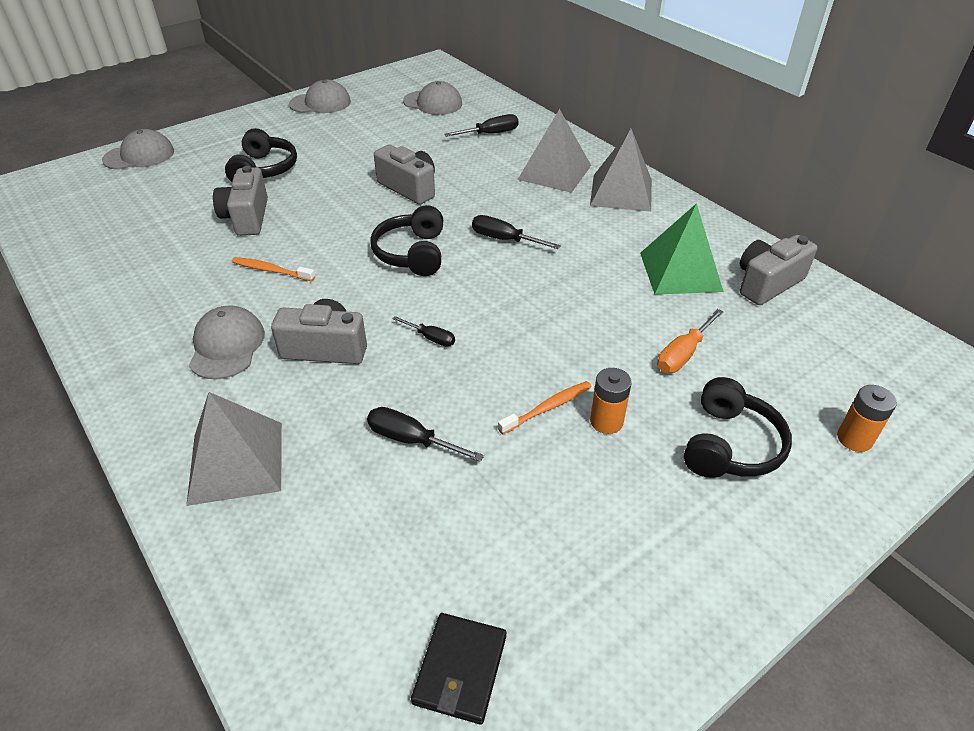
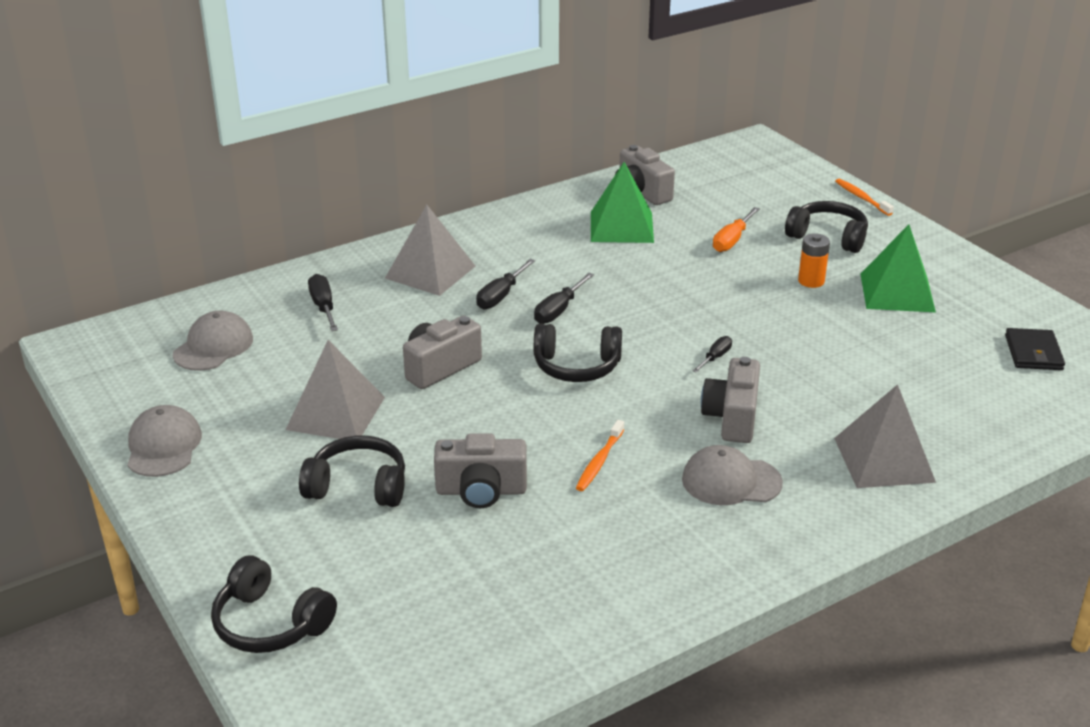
camera: 85 degrees left, 10 degrees down
(139, 155) = (270, 623): grey cap -> black headphones
(411, 440) = (844, 369): black screwdriver -> black screwdriver (501, 296)
(460, 669) = (1033, 353): black wallet -> black wallet turned 75 degrees clockwise
(548, 408) = (799, 304): orange toothbrush -> orange toothbrush (861, 198)
(600, 510) = (897, 292): none -> green pyramid
(621, 192) = (482, 239): grey pyramid -> grey pyramid (335, 413)
(683, 354) = (732, 240): orange screwdriver -> orange screwdriver turned 75 degrees clockwise
(854, 439) = (815, 193): orange battery -> none

